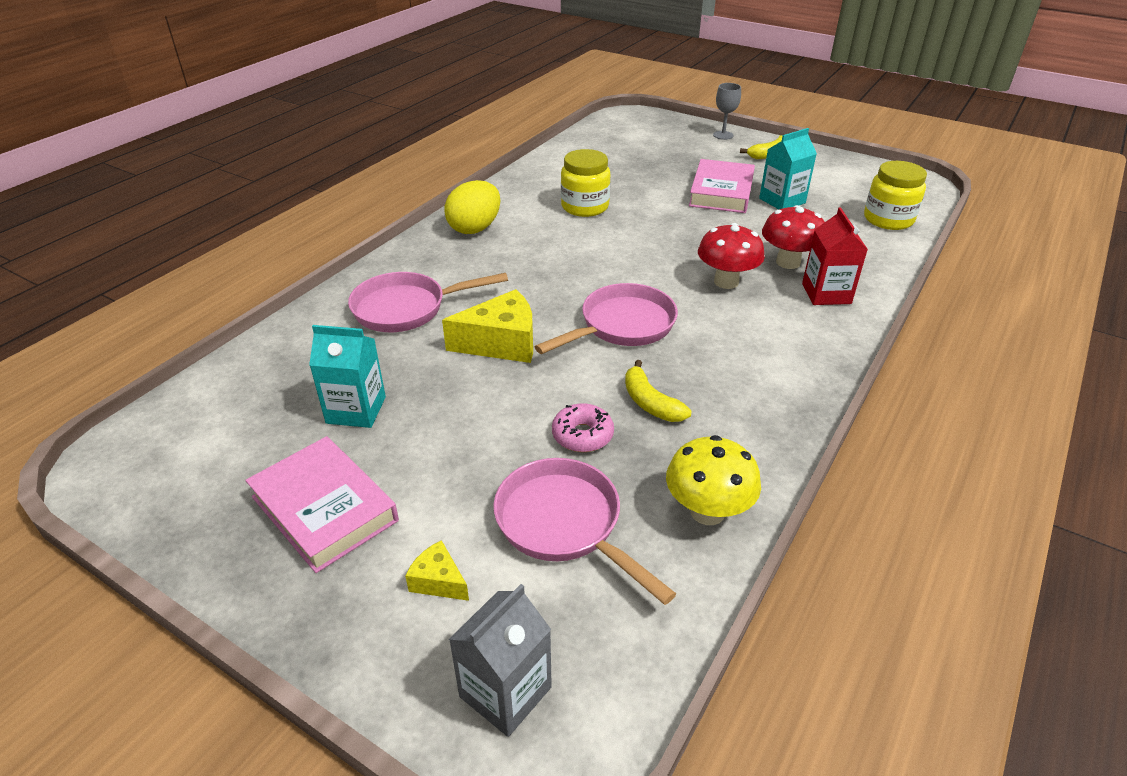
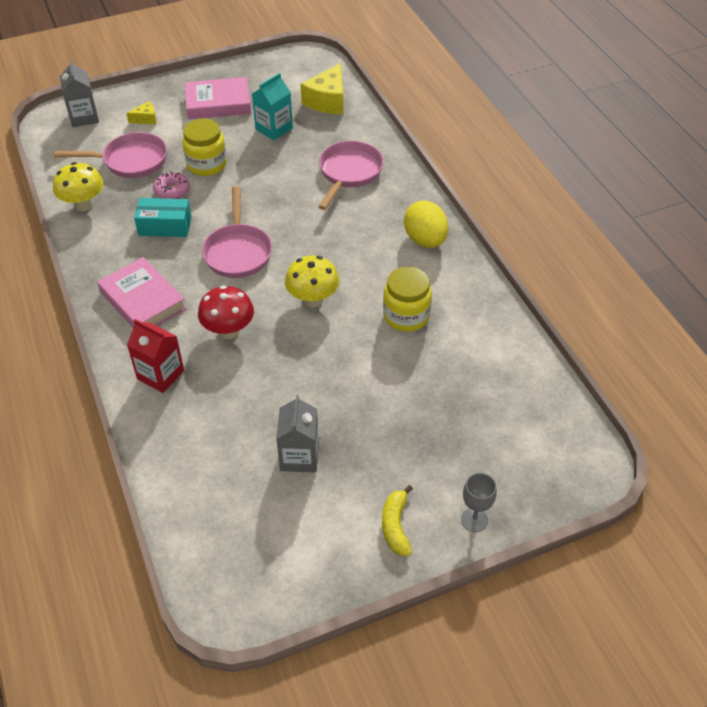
camera: 125 degrees right, 10 degrees up
(501, 343) = (275, 196): yellow cheese -> yellow cheese (328, 101)
(627, 255) = (313, 299): none -> yellow mushroom
(650, 403) = (165, 226): yellow banana -> turquoise box
(721, 192) = (353, 423): pink book -> pink book (142, 300)
(782, 201) = (299, 456): turquoise carton -> grey carton
(788, 262) = (214, 384): red mushroom -> none
(888, 219) = (198, 510): yellow jar -> yellow jar (206, 164)

